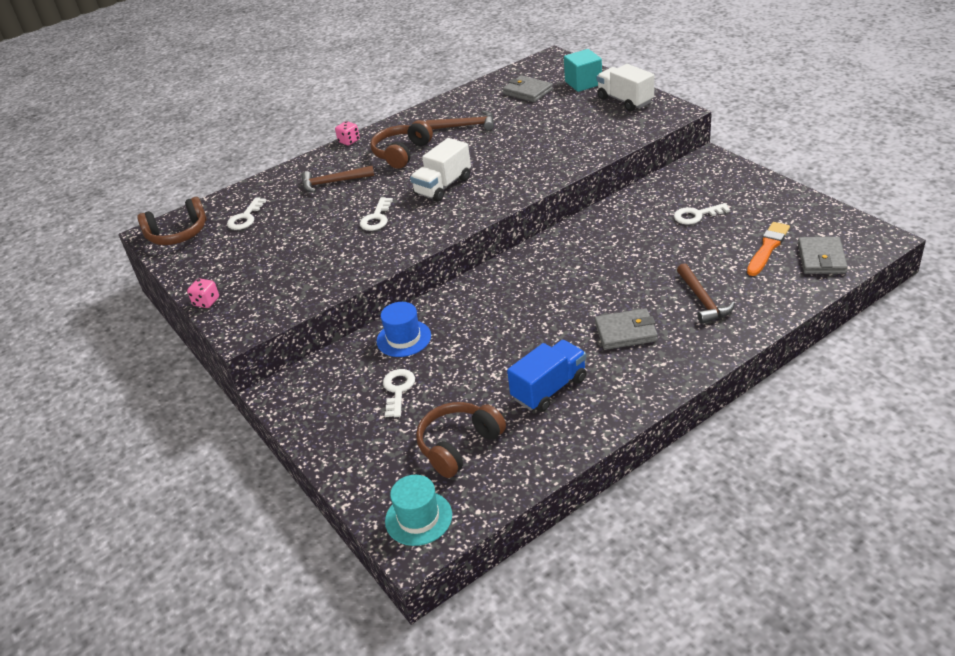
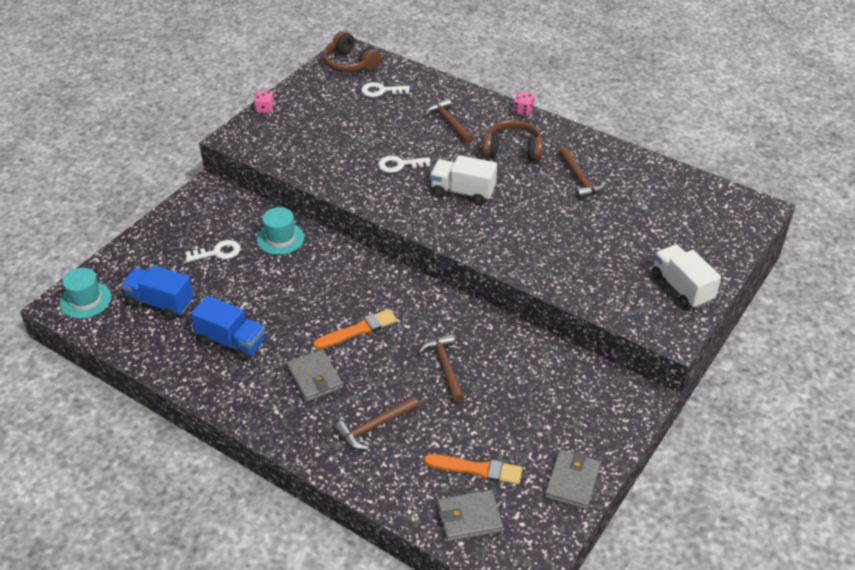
camera: 65 degrees right, 5 degrees up
(403, 338) = (280, 238): blue hat -> turquoise hat
(459, 445) = (160, 303): brown headphones -> blue truck
(527, 92) = (670, 207): grey wallet -> grey wallet (572, 481)
(570, 297) = (358, 330): none -> orange brush
(583, 83) = (708, 247): turquoise cube -> none
(625, 101) = (681, 288): white truck -> white truck turned 60 degrees counterclockwise
(640, 250) = (445, 367): none -> brown hammer
(696, 215) = (521, 402): white key -> none

